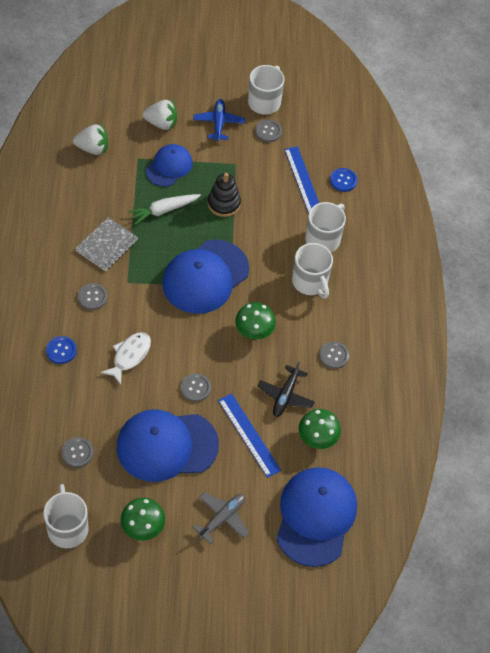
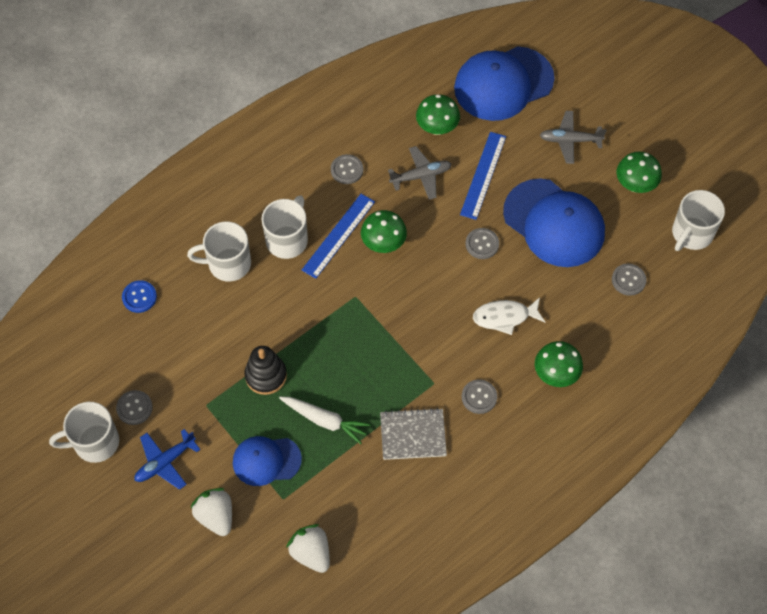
camera: 125 degrees left, 5 degrees up
(61, 350) = (556, 374): blue button -> green mushroom
(205, 277) = (364, 325): blue cap -> none
(285, 395) = (421, 176): black plane -> grey plane
(303, 181) = (172, 330): blue ruler -> blue ruler (338, 235)

